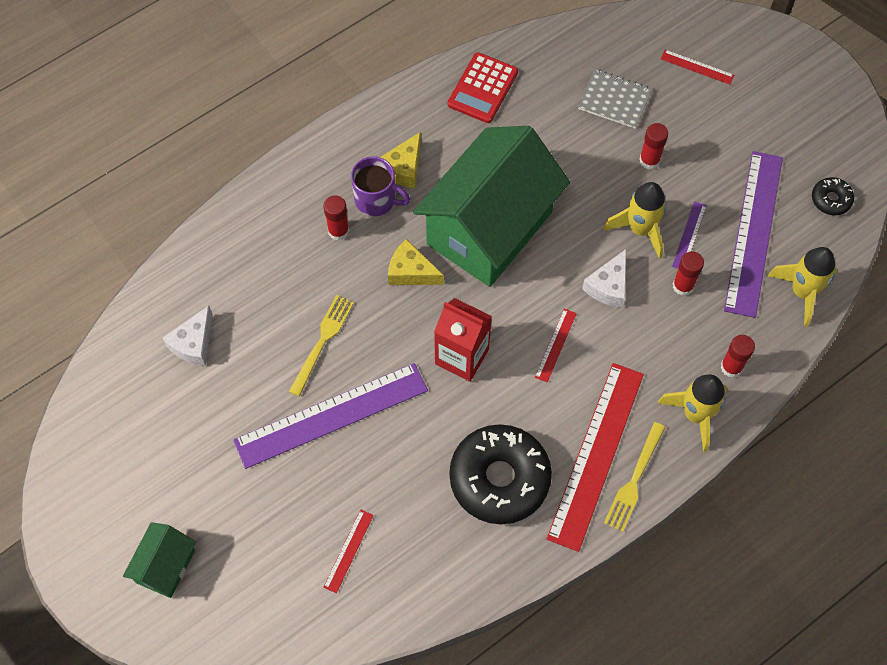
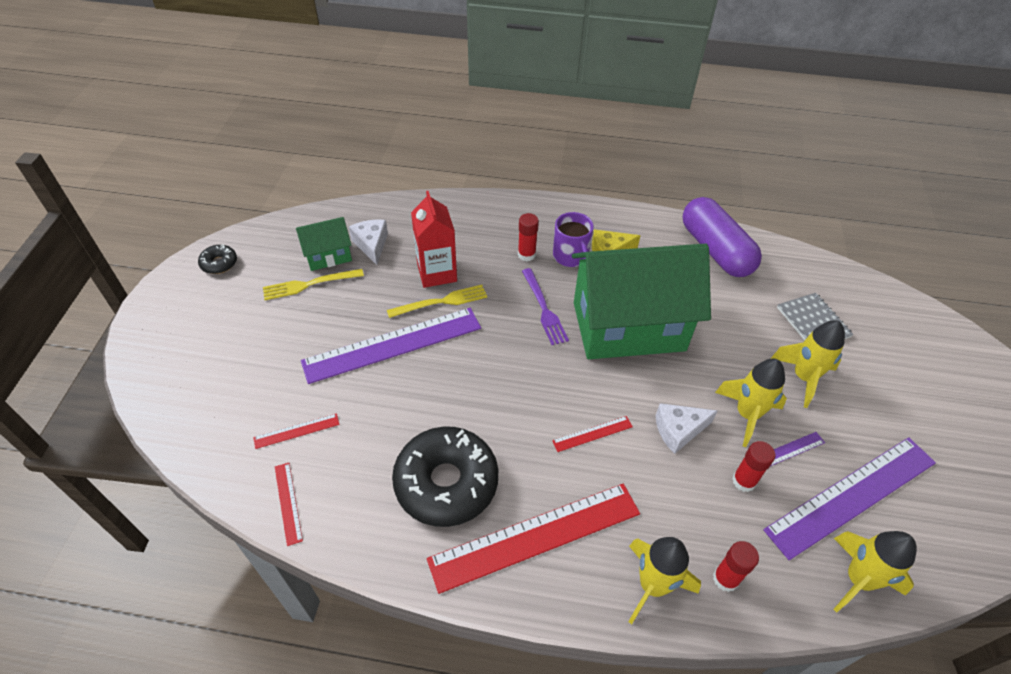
camera: 45 degrees right, 15 degrees down
(165, 566) = (197, 339): green house -> green house (328, 256)
(194, 343) = (371, 245): white cheese -> white cheese turned 90 degrees clockwise
(331, 415) = (393, 344): purple ruler -> purple ruler turned 45 degrees counterclockwise
(411, 272) = (544, 309): yellow cheese -> purple fork
(462, 356) = (517, 383): red carton -> red carton (437, 273)
(482, 88) = (715, 250): red calculator -> purple capsule
(634, 481) = (543, 586): yellow fork -> yellow fork (308, 285)
(649, 160) = (803, 377): red glue stick -> yellow rocket
(697, 67) = (909, 349): red ruler -> red ruler (288, 502)
(831, 199) = (959, 531): black donut -> black donut (219, 263)

